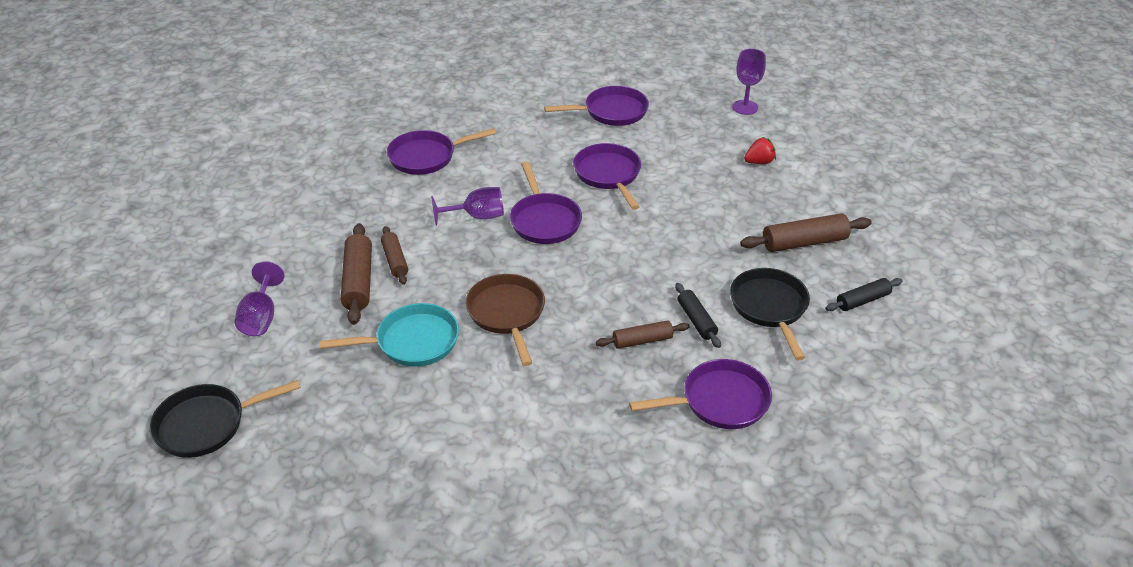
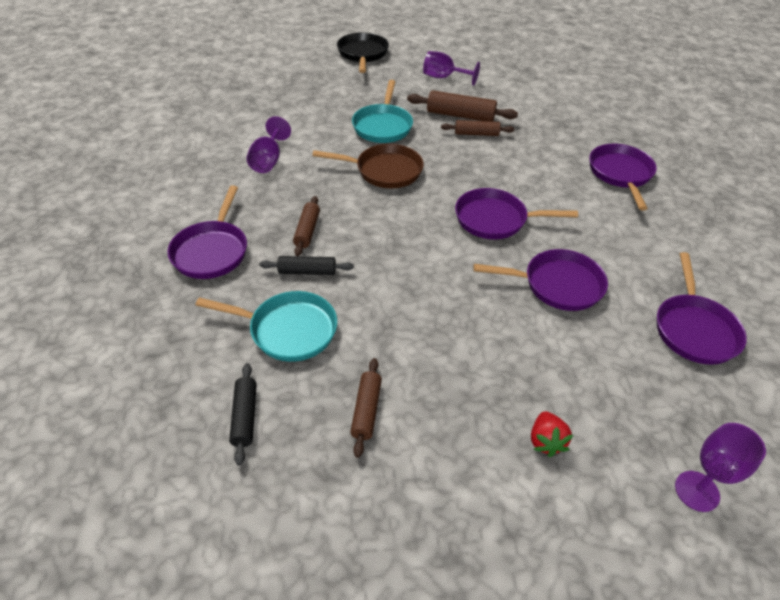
camera: 110 degrees right, 5 degrees up
(477, 216) = (517, 183): purple goblet -> purple goblet (268, 160)
(770, 307) = (288, 330): black pan -> turquoise pan
(804, 242) = (366, 410): brown rolling pin -> brown rolling pin, size x0.63

